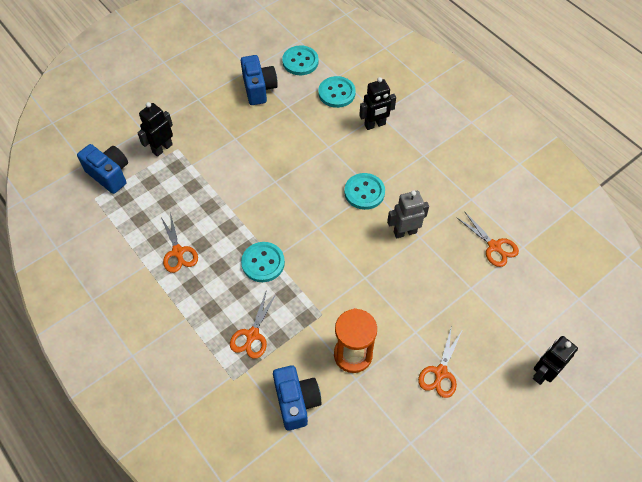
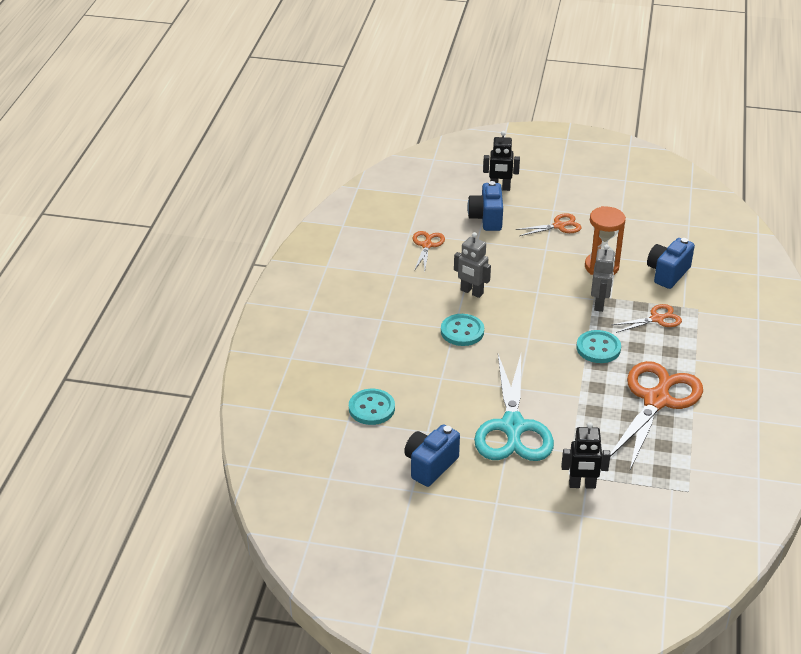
camera: 130 degrees left, 20 degrees down
(109, 174) = (654, 500): blue camera -> blue camera (486, 218)
(178, 252) = (656, 400): orange scissors -> orange scissors, size x2.04
(244, 150) = (512, 427): none -> turquoise scissors
(300, 61) = (359, 458): turquoise button -> none
(308, 309) = (599, 304): none -> grey robot
(375, 125) = (381, 363): black robot -> none

